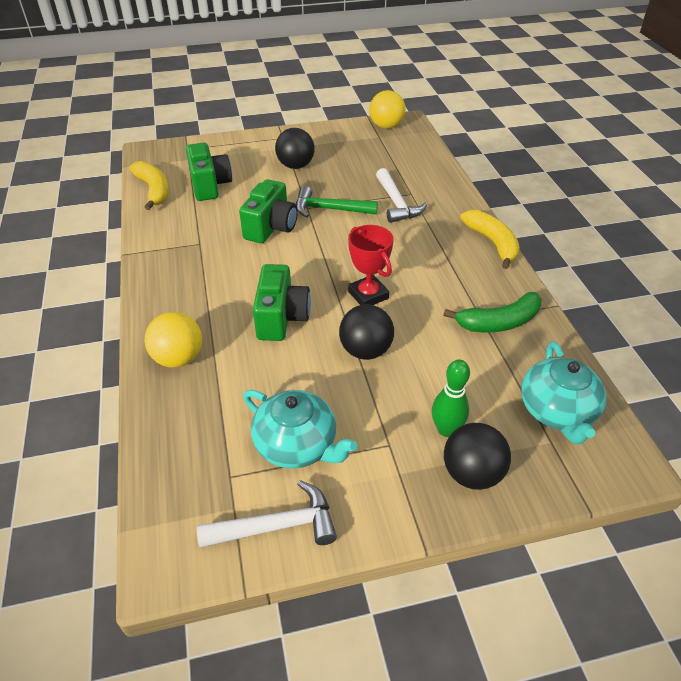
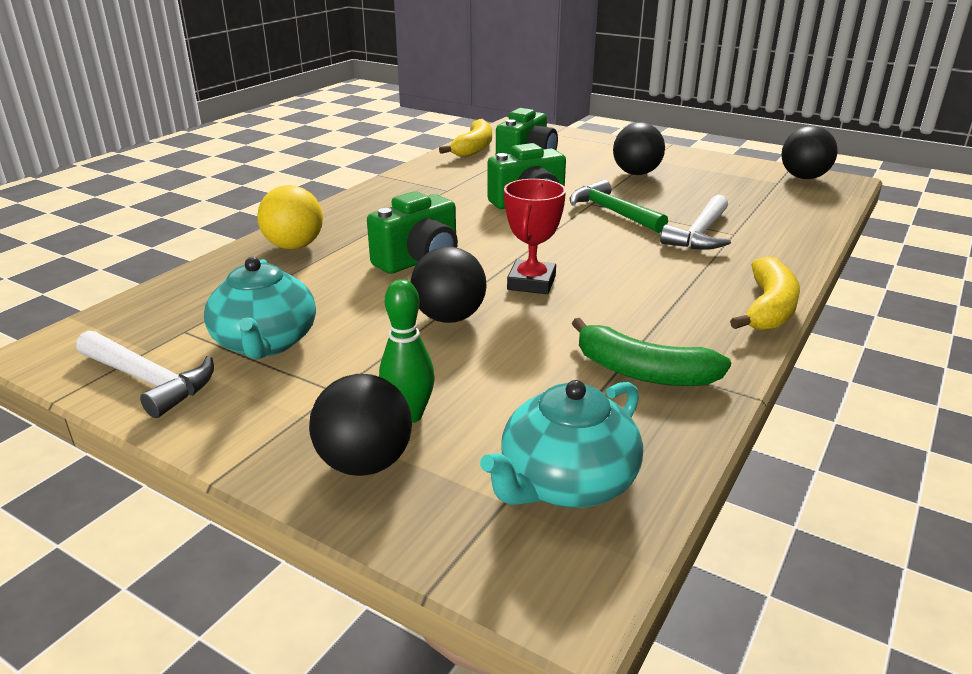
camera: 45 degrees right, 15 degrees down
(386, 126) = (803, 177): yellow ball -> black ball

